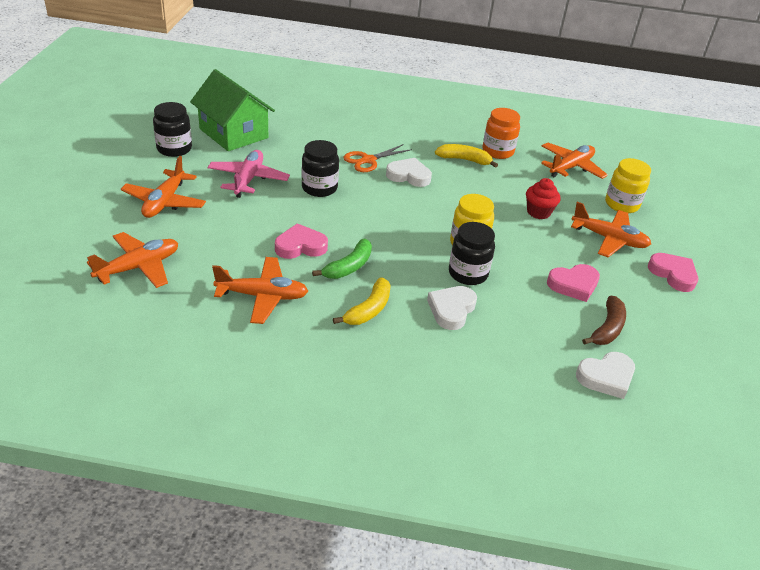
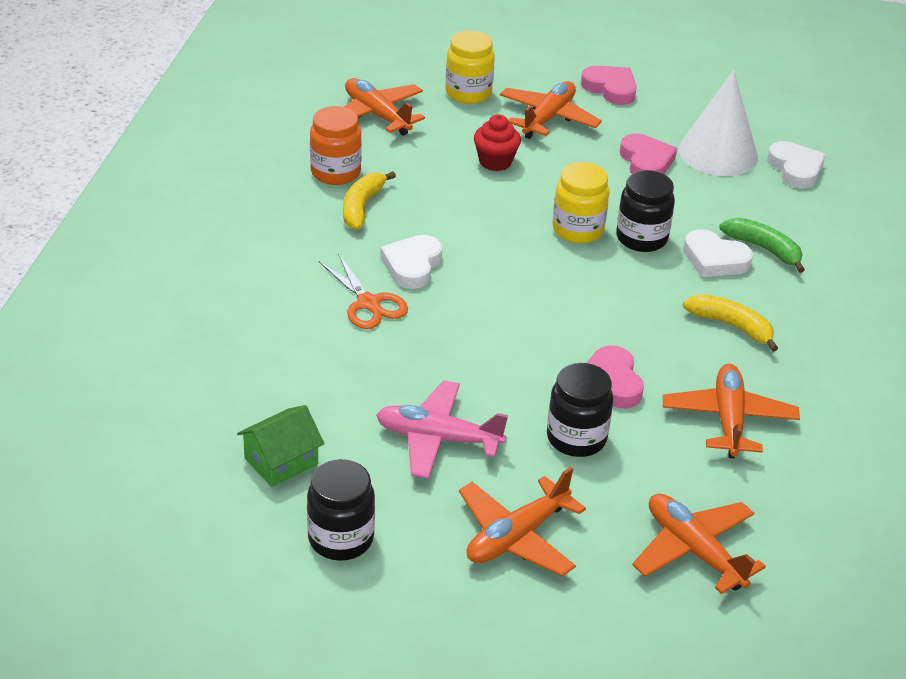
camera: 85 degrees left, 0 degrees up
(164, 202) = (517, 537): orange plane -> orange plane turned 120 degrees clockwise
(233, 133) = (281, 461): green house -> green house, size x0.56
(319, 188) = (456, 359): black jar -> black jar (576, 438)
(349, 267) = (648, 338): green banana -> green banana (764, 249)
(607, 328) = (718, 153): brown banana -> white cone
(673, 274) = (610, 88): pink heart -> pink heart turned 75 degrees clockwise

